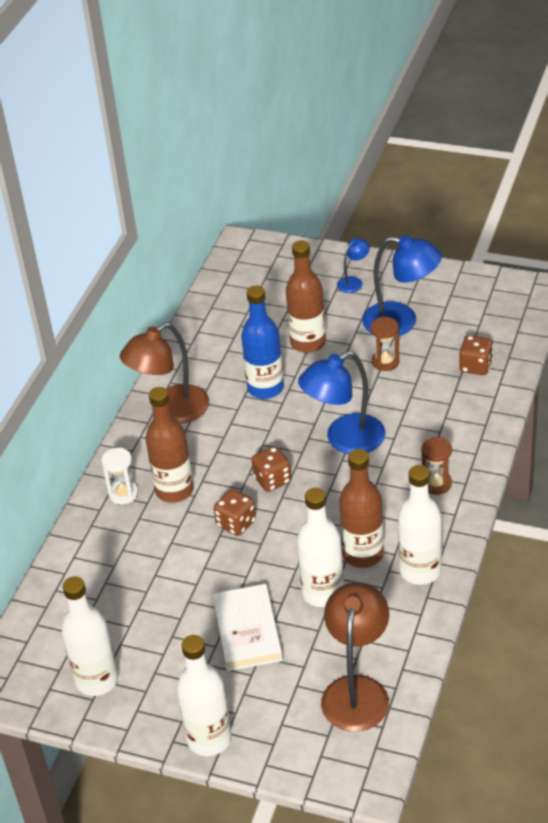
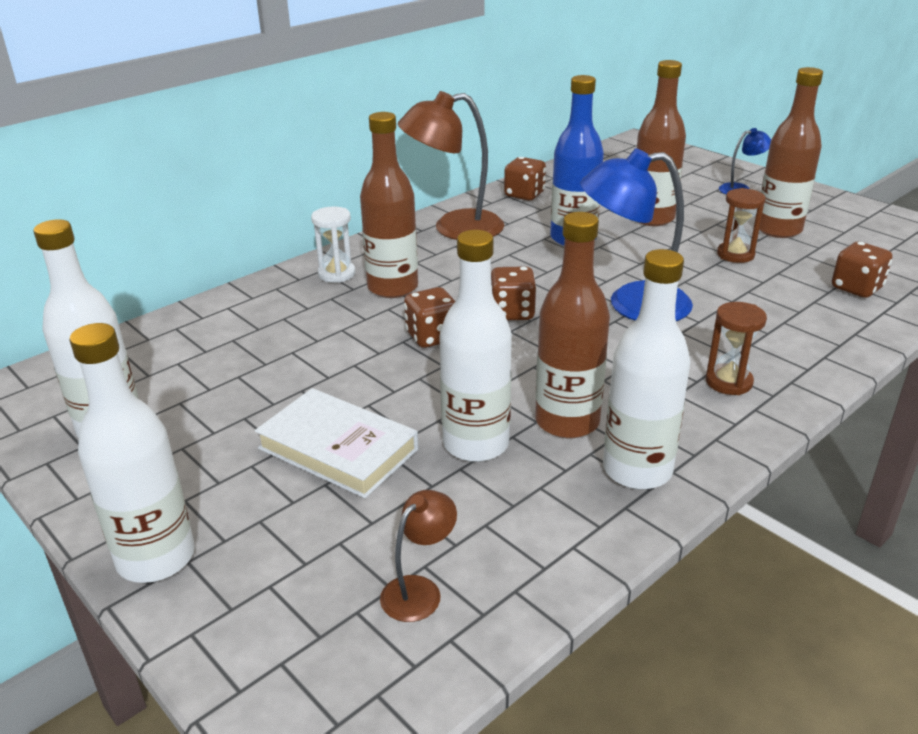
camera: 25 degrees right, 10 degrees down
(196, 350) = (524, 195): none -> brown dice
(247, 631) = (338, 449): white book -> white book turned 75 degrees counterclockwise
(357, 691) = (419, 590): brown lamp -> brown lamp, size x0.49
(401, 322) = (778, 229): blue lamp -> brown bottle

